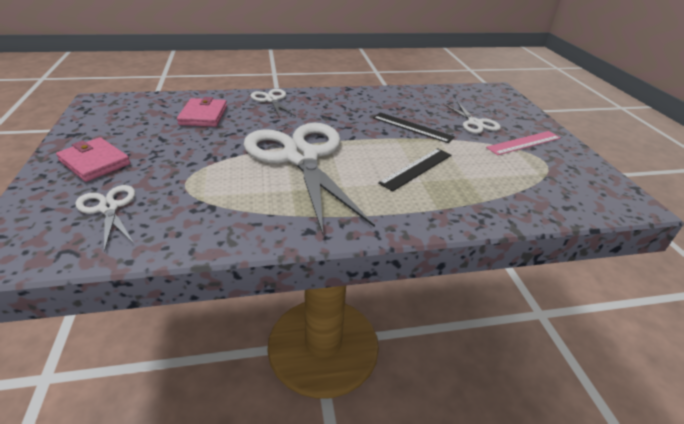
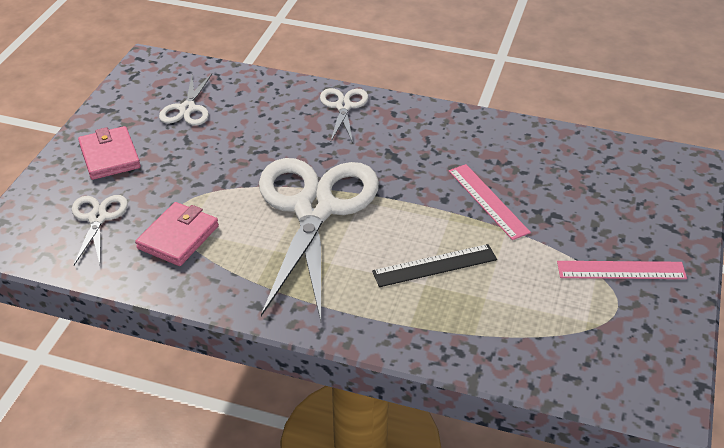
camera: 30 degrees right, 5 degrees up
(203, 115) = (248, 114): pink wallet -> pink wallet (178, 237)
(412, 127) = (488, 201): black ruler -> pink ruler
(475, 123) = (584, 217): white scissors -> white scissors (187, 109)

